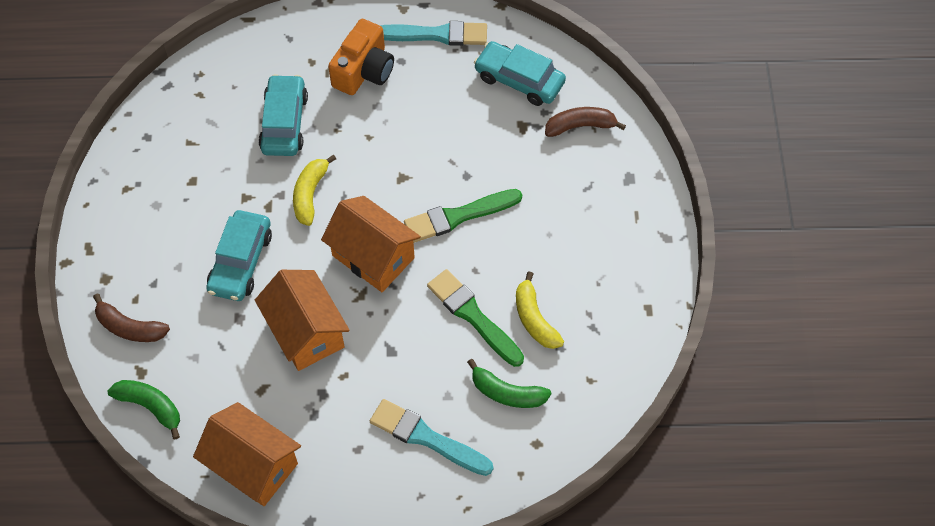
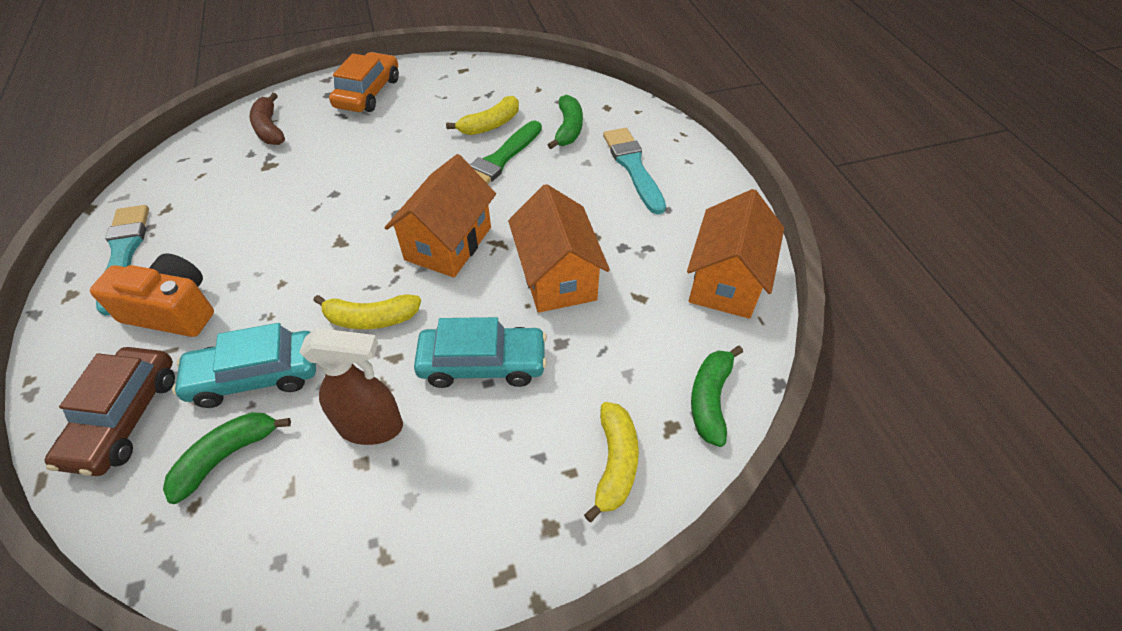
camera: 105 degrees left, 10 degrees down
(130, 327) = (615, 463): brown banana -> yellow banana
(216, 188) = (372, 426): none -> brown spray bottle
(227, 109) = (227, 456): none -> green banana
(278, 54) = (124, 418): none -> brown car
(306, 332) = (557, 277): orange house -> orange house turned 60 degrees counterclockwise
(426, 438) = (633, 167): turquoise brush -> turquoise brush turned 150 degrees clockwise
(458, 216) = (386, 190): green brush -> none
(519, 80) = (205, 177): turquoise car -> none
(623, 212) = (368, 93): none -> orange car

